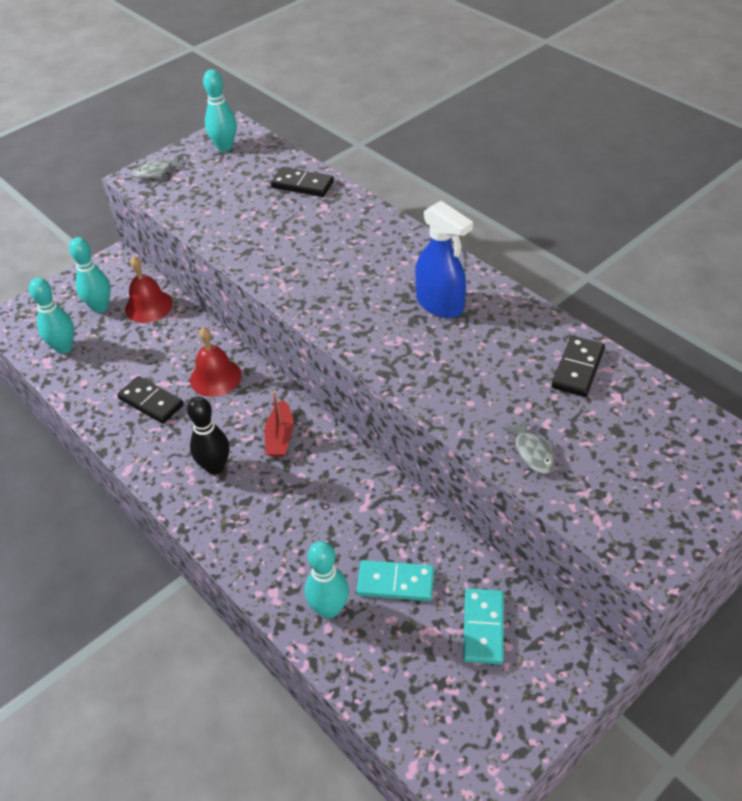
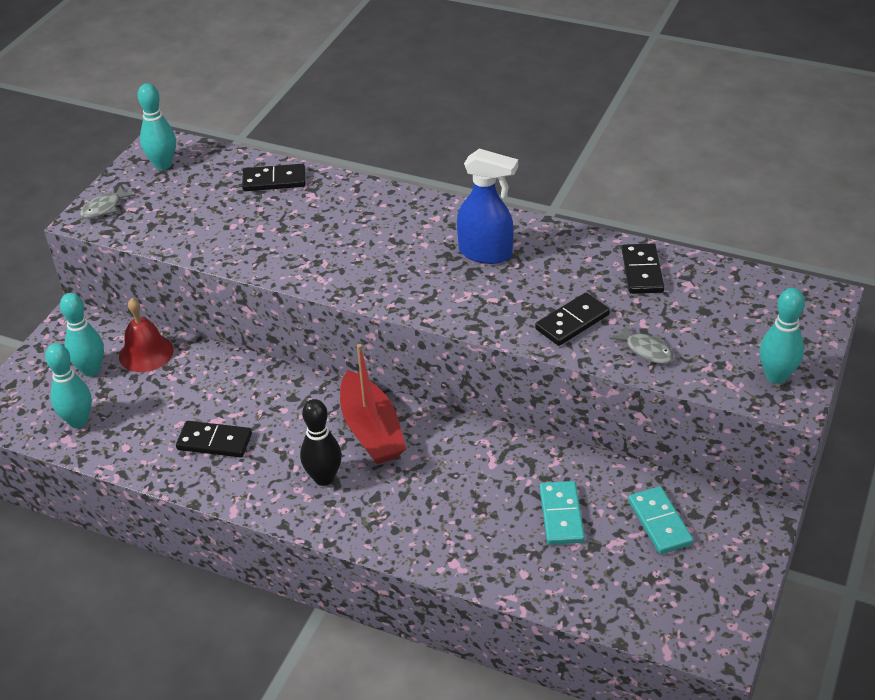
camera: 25 degrees left, 5 degrees down
(215, 377) = (267, 398): red bell -> none
(280, 437) = (371, 430): red boat -> red boat, size x1.69
(329, 609) = (515, 557): turquoise bowling pin -> turquoise bowling pin (776, 376)
(395, 583) = (561, 515): turquoise domino -> turquoise domino turned 75 degrees counterclockwise
(478, 399) = (572, 322): none -> black domino

